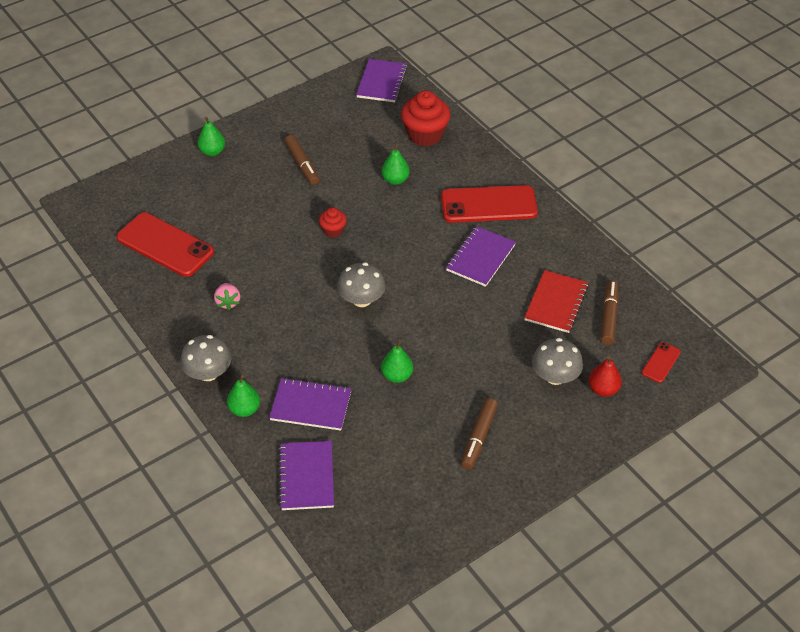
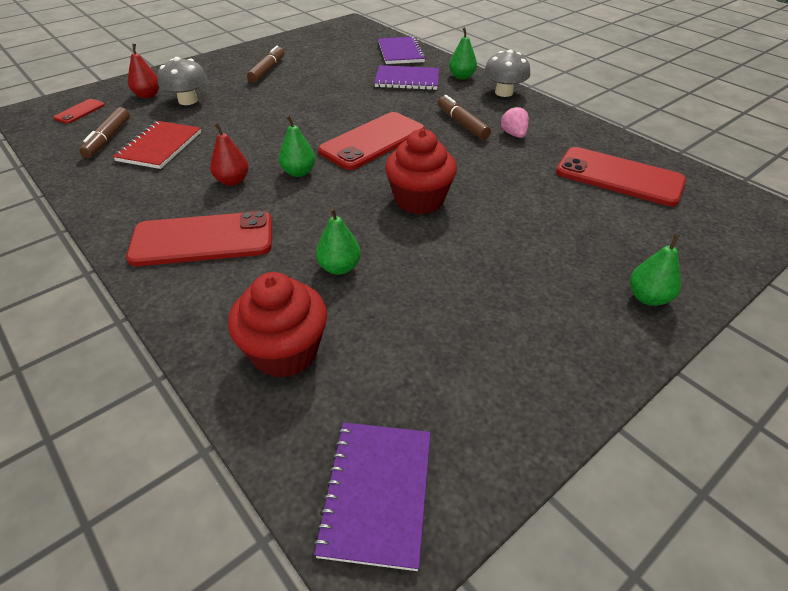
camera: 175 degrees right, 5 degrees down
(302, 164) = (491, 284): brown marker -> brown marker (462, 124)
(333, 230) = (419, 200): red cupcake -> red cupcake, size x1.90
(361, 300) = (373, 141): grey mushroom -> red phone
(397, 376) = (334, 96): green pear -> green pear (298, 172)
(480, 258) = (232, 181): purple notebook -> red pear

